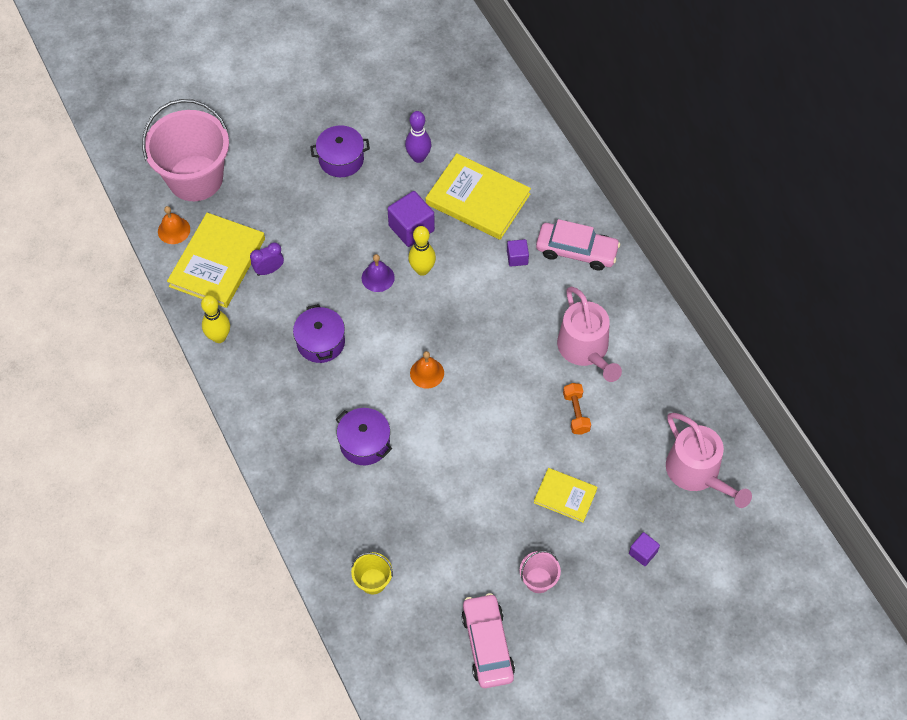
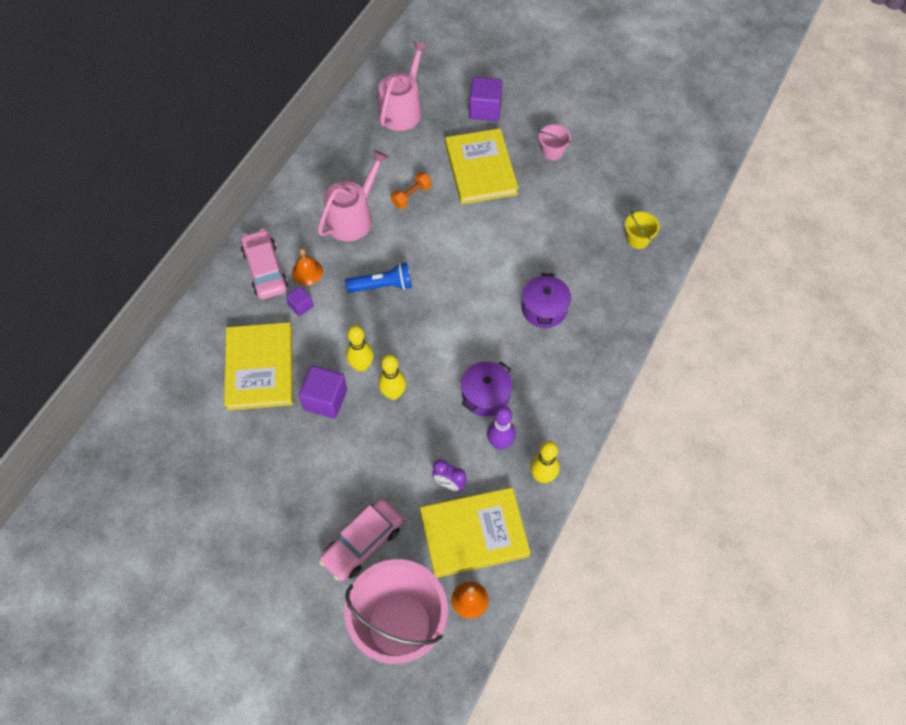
camera: 125 degrees left, 0 degrees up
(341, 159) = (289, 506): purple pot -> none
(378, 277) = (393, 393): purple bell -> yellow bowling pin
(418, 157) = (244, 442): purple bowling pin -> purple bowling pin (500, 443)
(427, 373) = (453, 305): orange bell -> orange bell (307, 272)
(487, 644) = (619, 154): pink car -> pink car (362, 543)
(490, 330) = (382, 286): none -> blue flashlight
(565, 496) = (480, 169): yellow book -> yellow book, size x1.79
(643, 553) = (485, 109): purple cube -> purple cube, size x1.79

